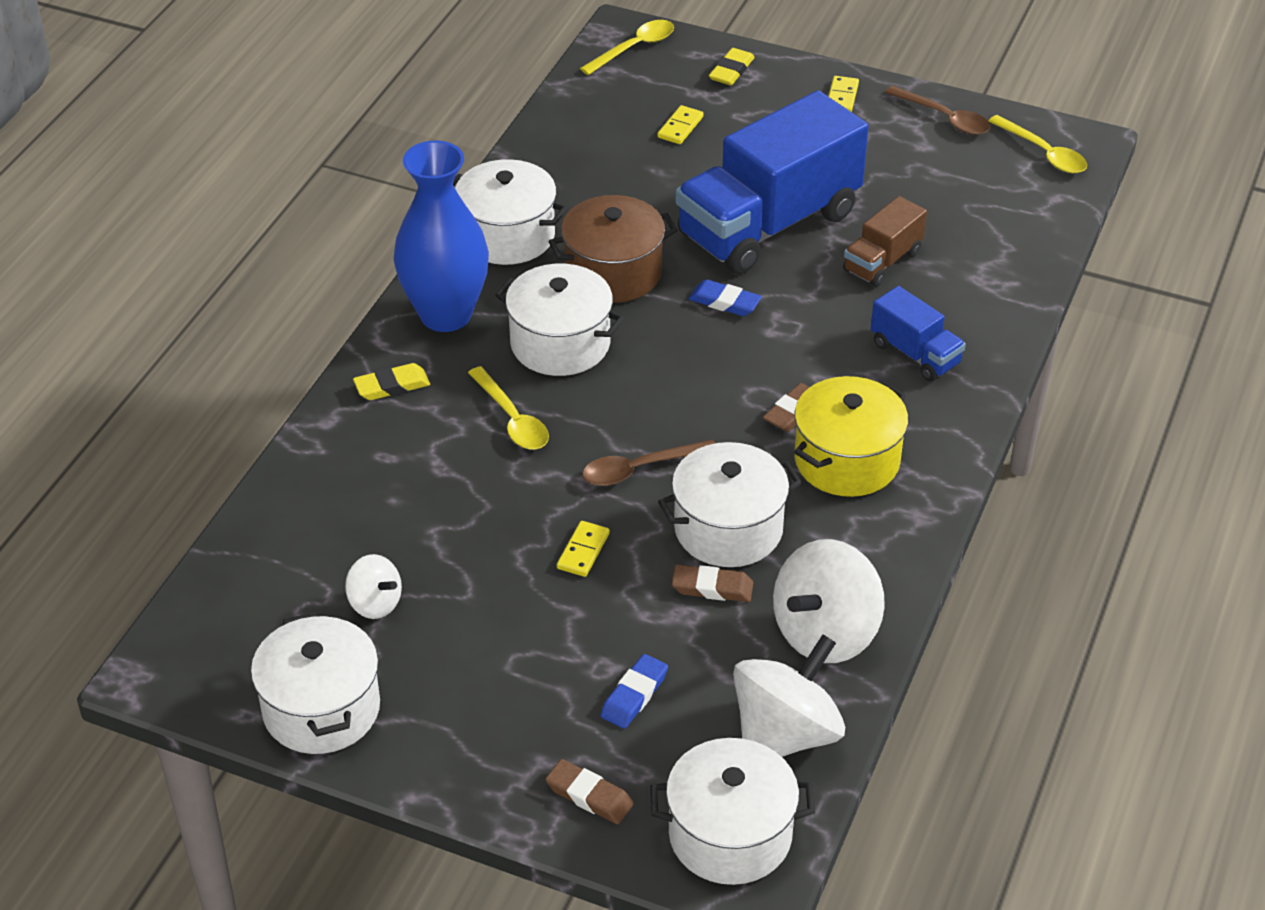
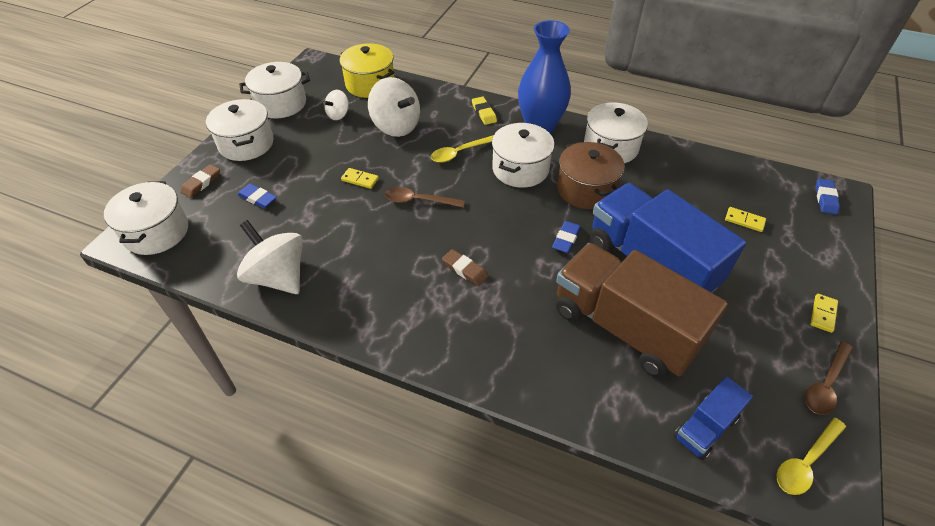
camera: 90 degrees right, 5 degrees up
(634, 48) = (825, 198): yellow spoon -> blue eraser
(640, 469) = (419, 200): brown spoon -> brown spoon turned 60 degrees counterclockwise
(712, 588) = (324, 229): brown eraser -> none
(728, 529) = (367, 236): white pot -> white pot (246, 144)
(731, 71) = (824, 248): yellow eraser -> none
(785, 734) = (211, 256): white spinning top -> white spinning top (396, 126)
(842, 97) = (823, 314): yellow domino -> yellow domino turned 75 degrees counterclockwise
(846, 460) = (419, 294): yellow pot -> yellow pot (370, 84)
(882, 261) = (624, 327): brown truck -> brown truck, size x2.14
(915, 354) = (524, 340): blue truck -> blue truck (705, 427)

